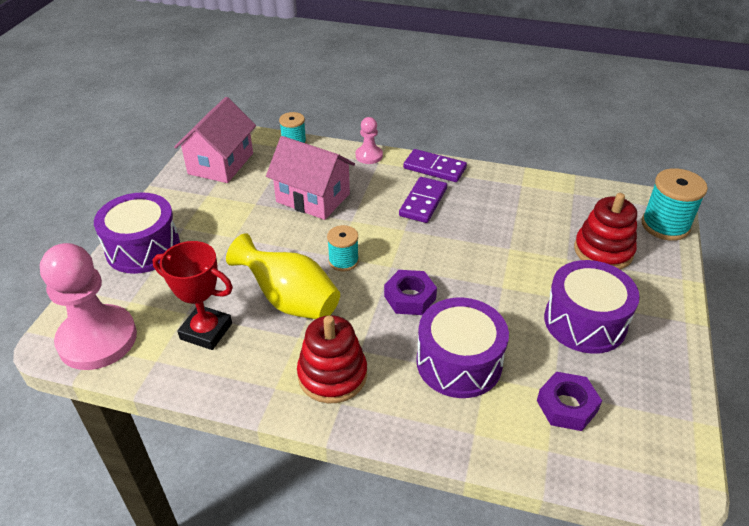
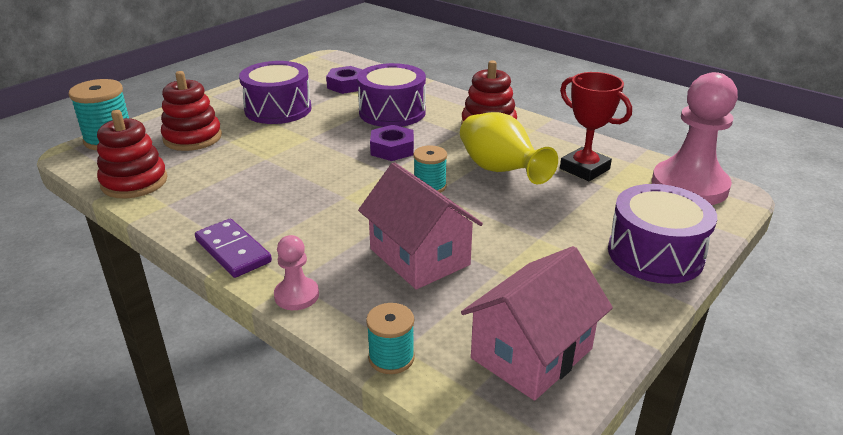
camera: 155 degrees left, 10 degrees down
(423, 202) = (295, 216): purple domino -> none
(572, 194) = (134, 182): none -> red stacking toy

